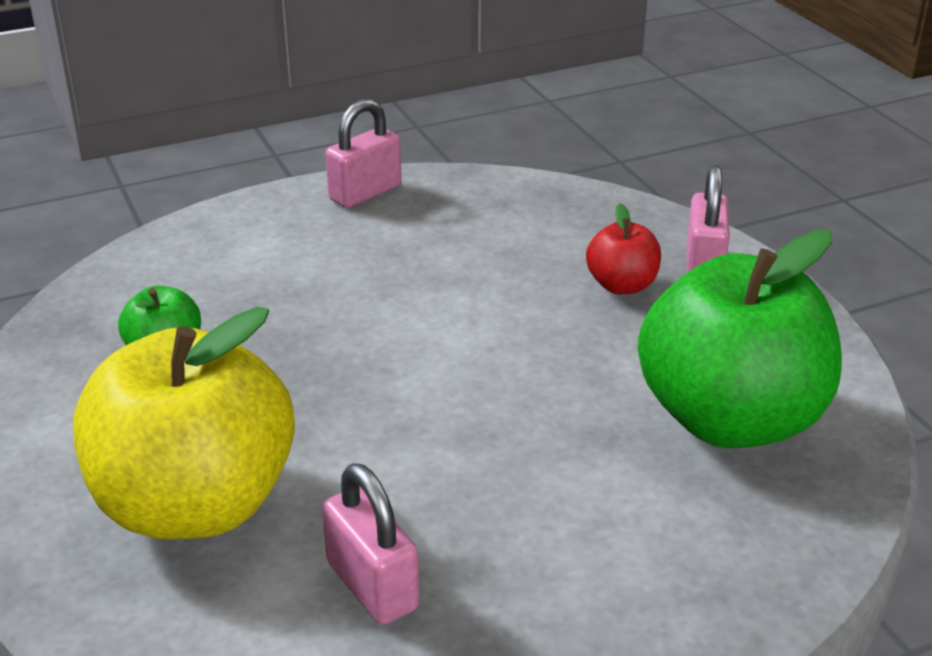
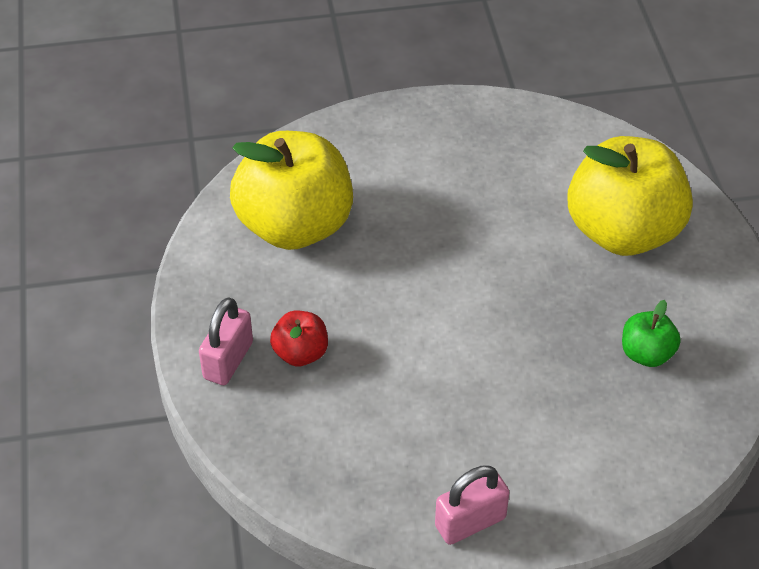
camera: 165 degrees left, 15 degrees up
(372, 586) = (532, 169): pink padlock -> none
(730, 420) = (295, 226): green apple -> yellow apple

